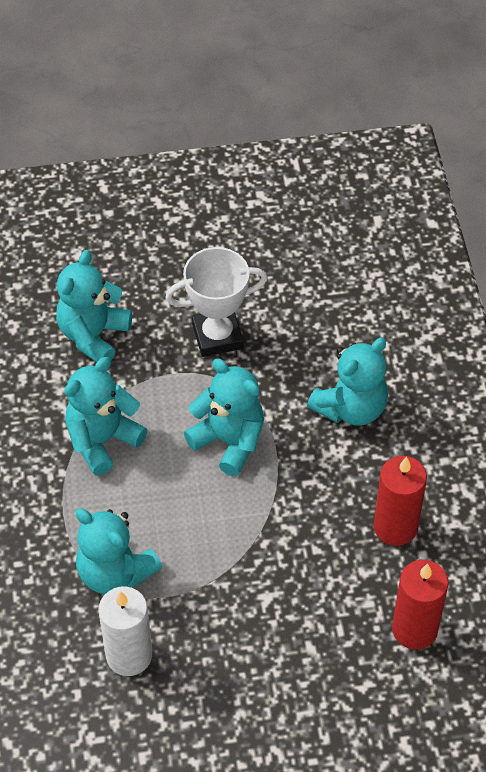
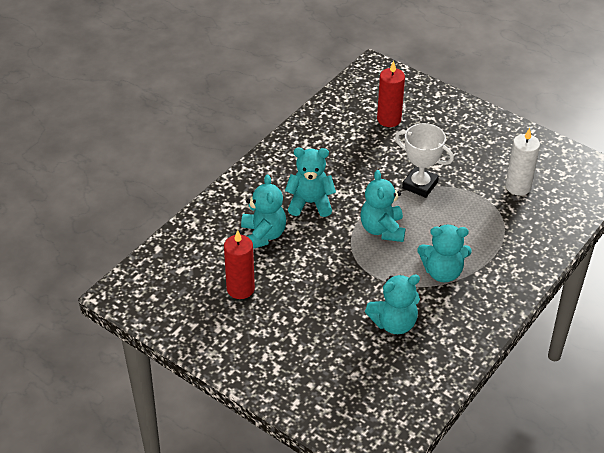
camera: 135 degrees left, 10 degrees down
(115, 572) = (493, 218): turquoise teddy bear -> turquoise teddy bear (263, 235)
(217, 336) = (332, 276): white trophy -> white trophy (420, 185)
(395, 527) = (351, 152): red candle -> red candle (240, 289)

